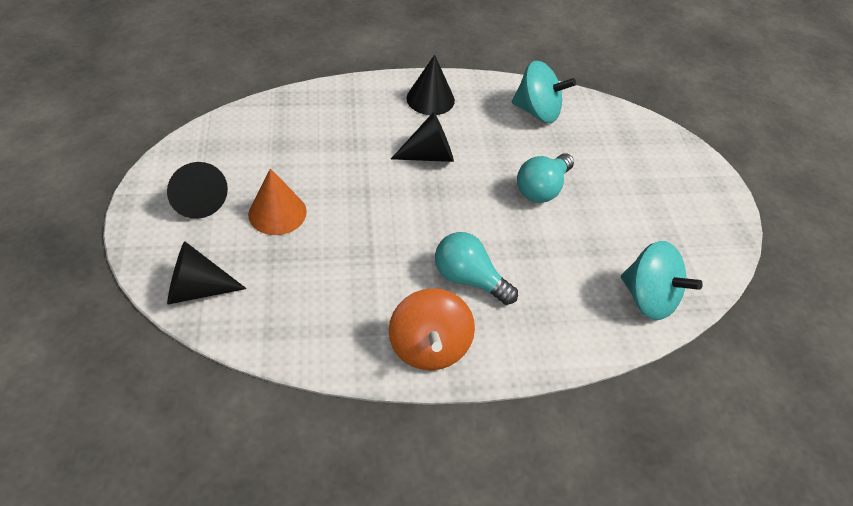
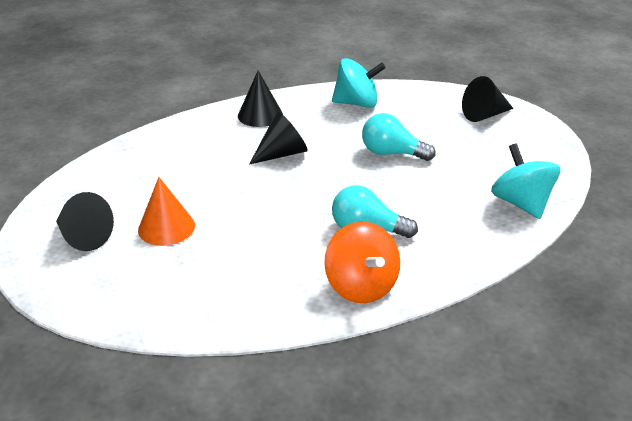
camera: 15 degrees left, 15 degrees down
(197, 289) = (121, 303): black cone -> black cone (484, 115)
(542, 189) = (392, 153): turquoise light bulb -> turquoise light bulb turned 90 degrees clockwise
(648, 298) = (521, 203): turquoise spinning top -> turquoise spinning top turned 135 degrees counterclockwise

